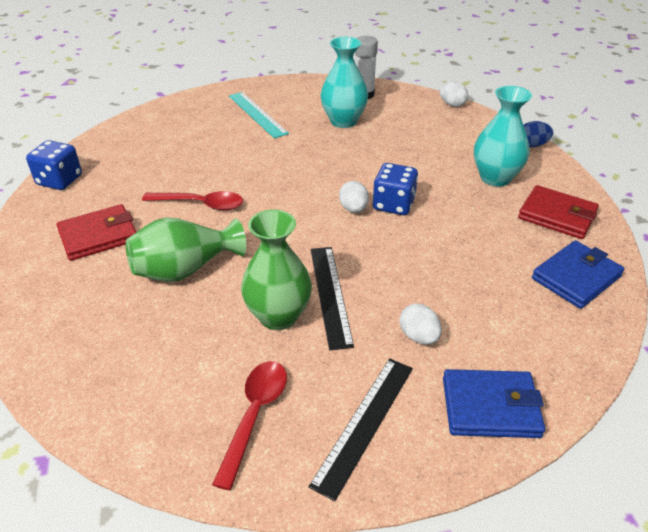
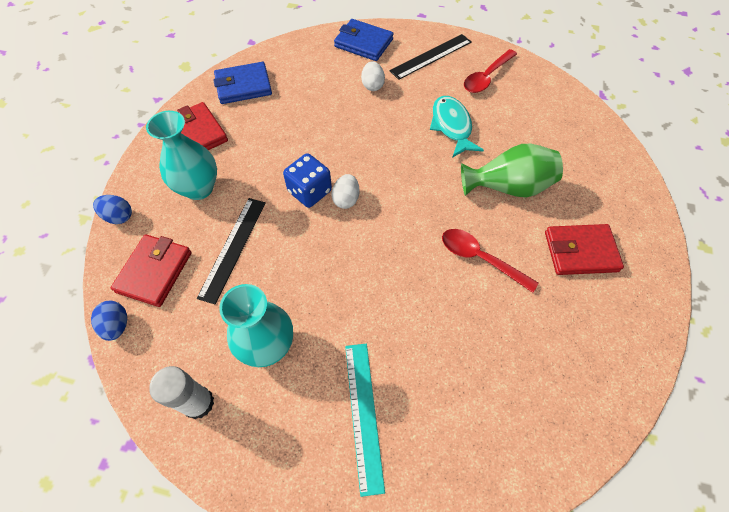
camera: 155 degrees left, 20 degrees up
(59, 180) = (630, 361): blue dice -> none
(278, 316) = (451, 126): green vase -> turquoise fish
(330, 295) = (410, 129): black ruler -> black ruler (233, 248)
(452, 104) = (117, 325): white egg -> blue egg
(461, 129) = (154, 272): none -> red wallet

